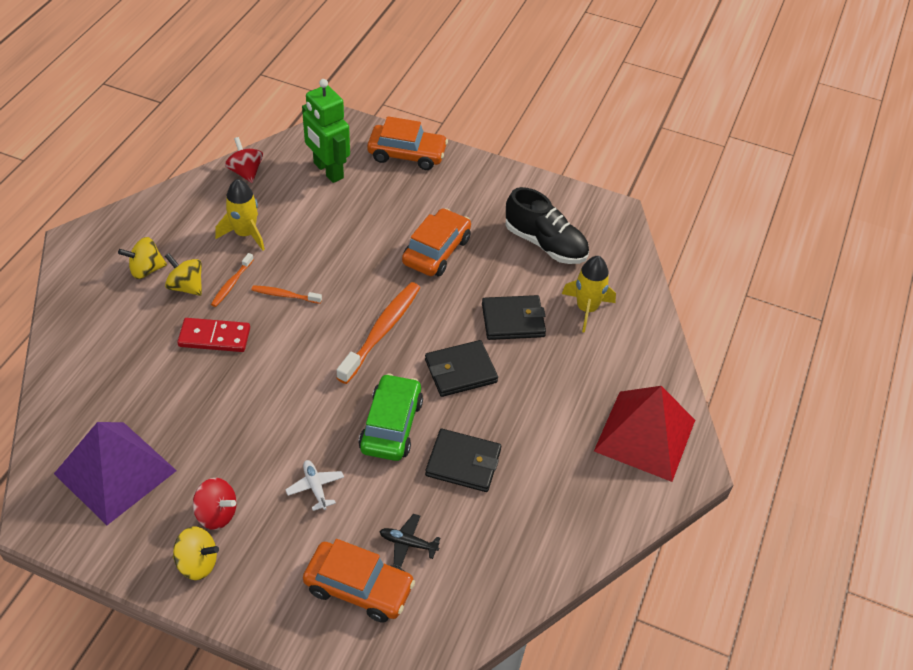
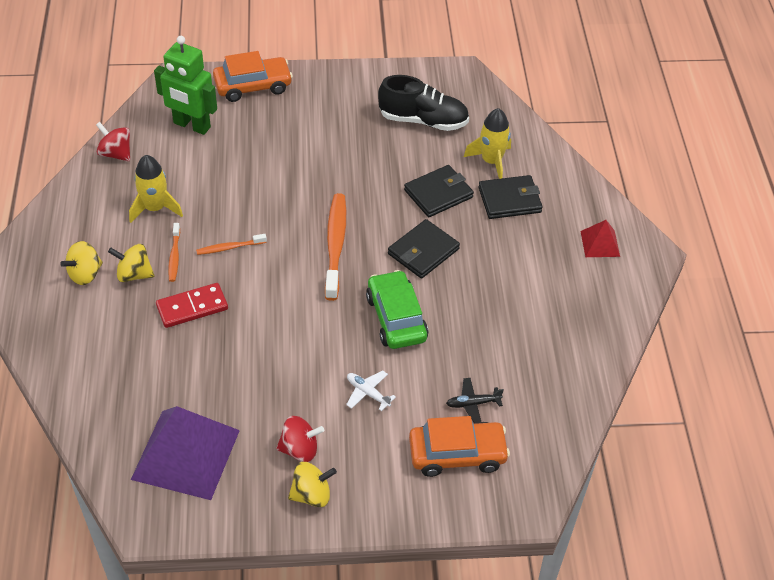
camera: 25 degrees left, 0 degrees up
(436, 251) = (336, 160): orange car -> none
(463, 463) = (474, 323): black wallet -> black wallet (509, 200)
(645, 435) = (600, 243): red pyramid -> red pyramid, size x0.48

